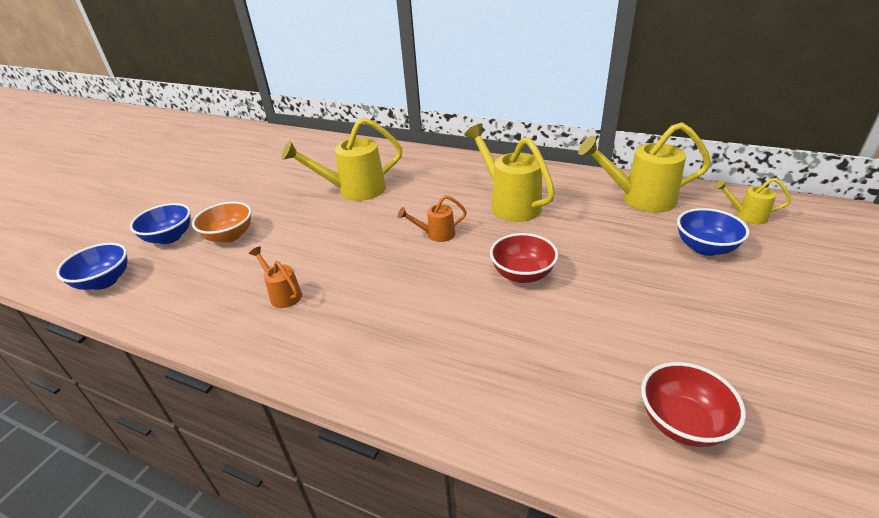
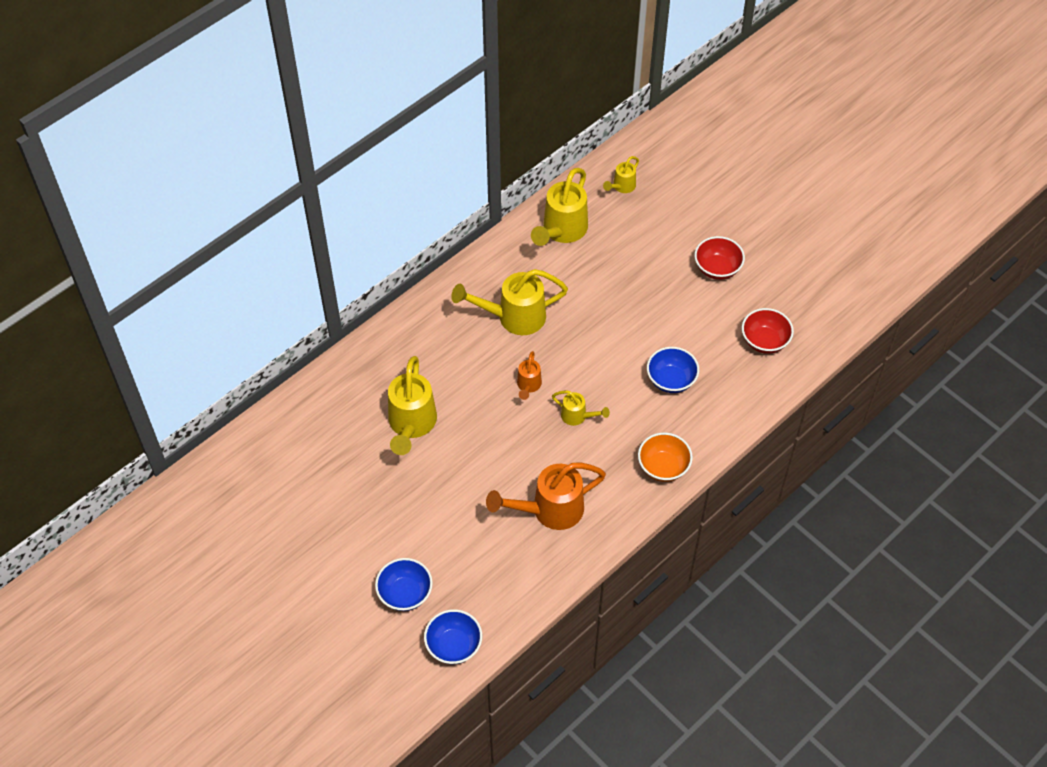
camera: 70 degrees left, 20 degrees up
(229, 236) = (434, 542): orange bowl -> orange bowl (663, 467)
(283, 294) = (549, 510): orange watering can -> orange watering can, size x1.94
(418, 277) = (578, 417): none -> yellow watering can
(522, 274) = (611, 352): red bowl -> red bowl (717, 268)
(705, 248) = (642, 235): blue bowl -> blue bowl (671, 380)

